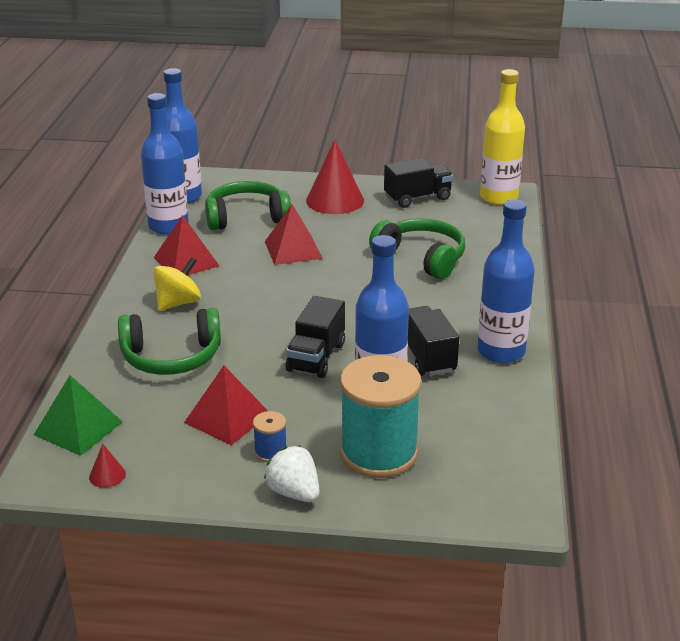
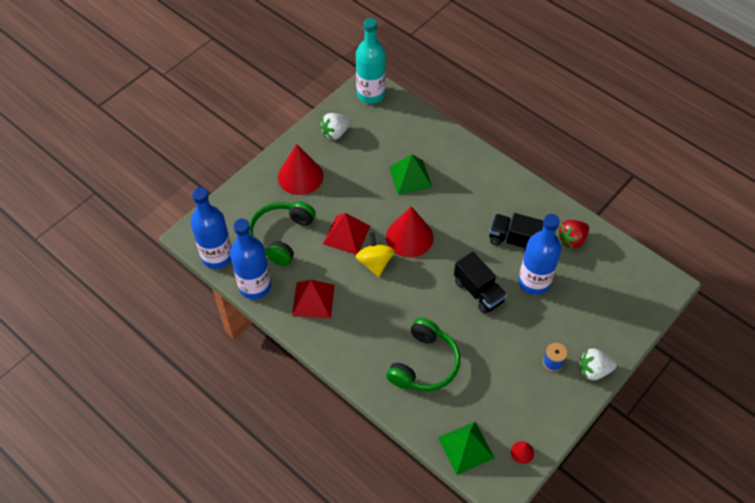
camera: 55 degrees left, 25 degrees up
(178, 303) = (363, 330): yellow spinning top -> yellow spinning top (375, 262)
(227, 418) = (507, 366): red pyramid -> none
(338, 286) = (409, 237): none -> red cone
(378, 453) = (586, 314): turquoise spool -> none
(417, 198) = (335, 133): black truck -> white strawberry
(421, 258) = (410, 177): green headphones -> green pyramid
(484, 399) = (571, 240): none -> red strawberry
(499, 197) = (371, 94): yellow bottle -> turquoise bottle
(501, 351) = (534, 204): blue bottle -> none

